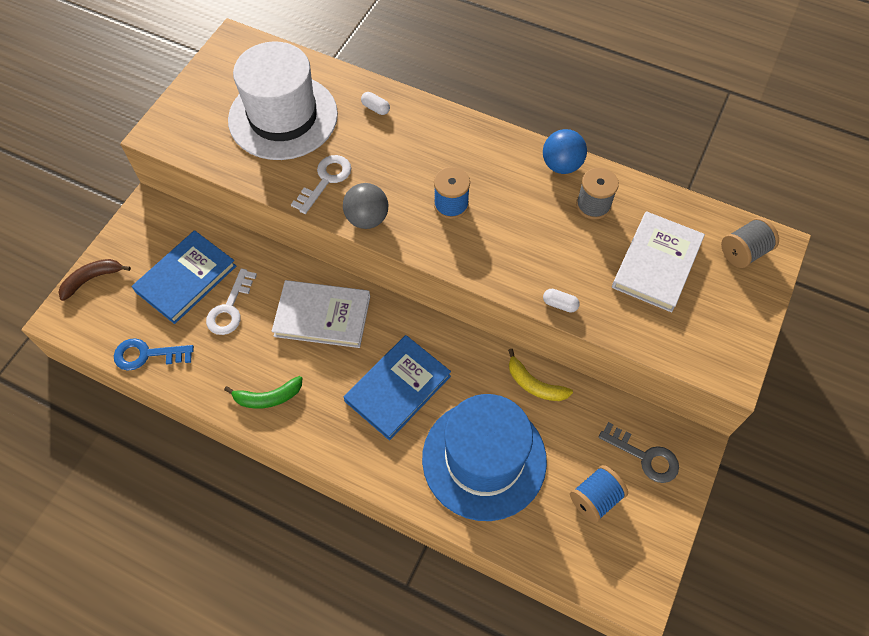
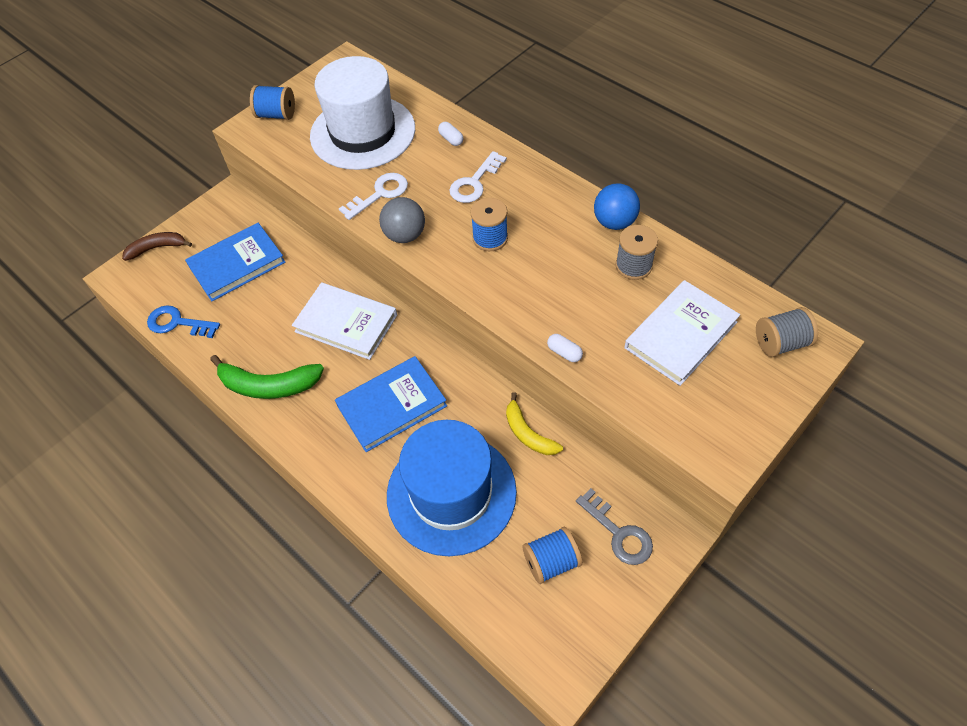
camera: 20 degrees right, 5 degrees down
(184, 113) = (276, 114): none -> blue spool
(230, 308) = (265, 298): white key -> white key (474, 182)
(268, 397) = (268, 385): green banana -> green banana, size x1.52

